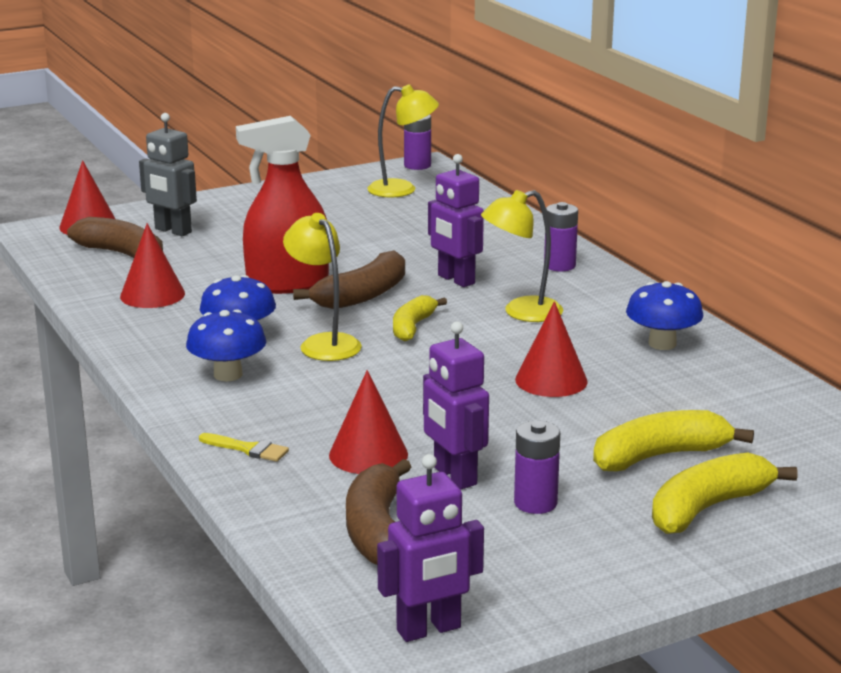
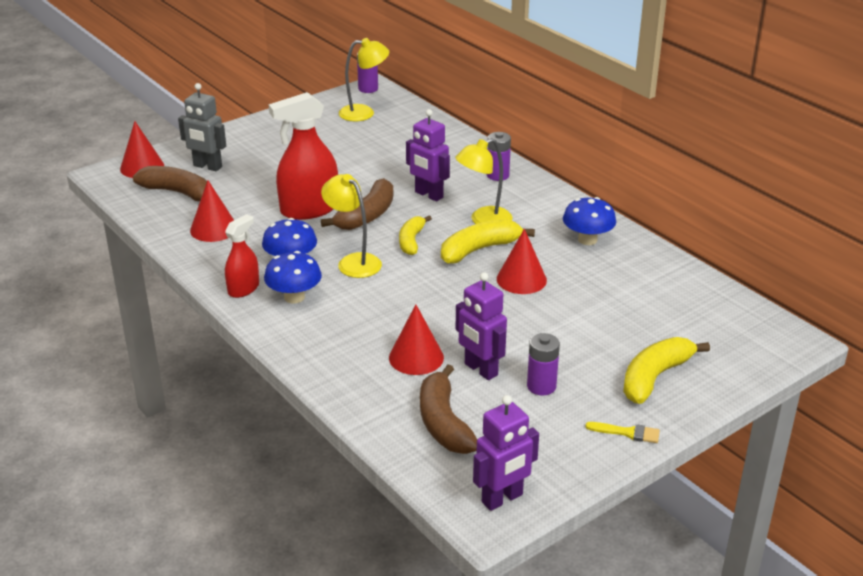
camera: 10 degrees left, 10 degrees up
(164, 360) = (243, 289): none -> red spray bottle
(247, 449) = (331, 362): yellow brush -> yellow brush (627, 433)
(659, 456) = (612, 338): yellow banana -> yellow banana (479, 250)

